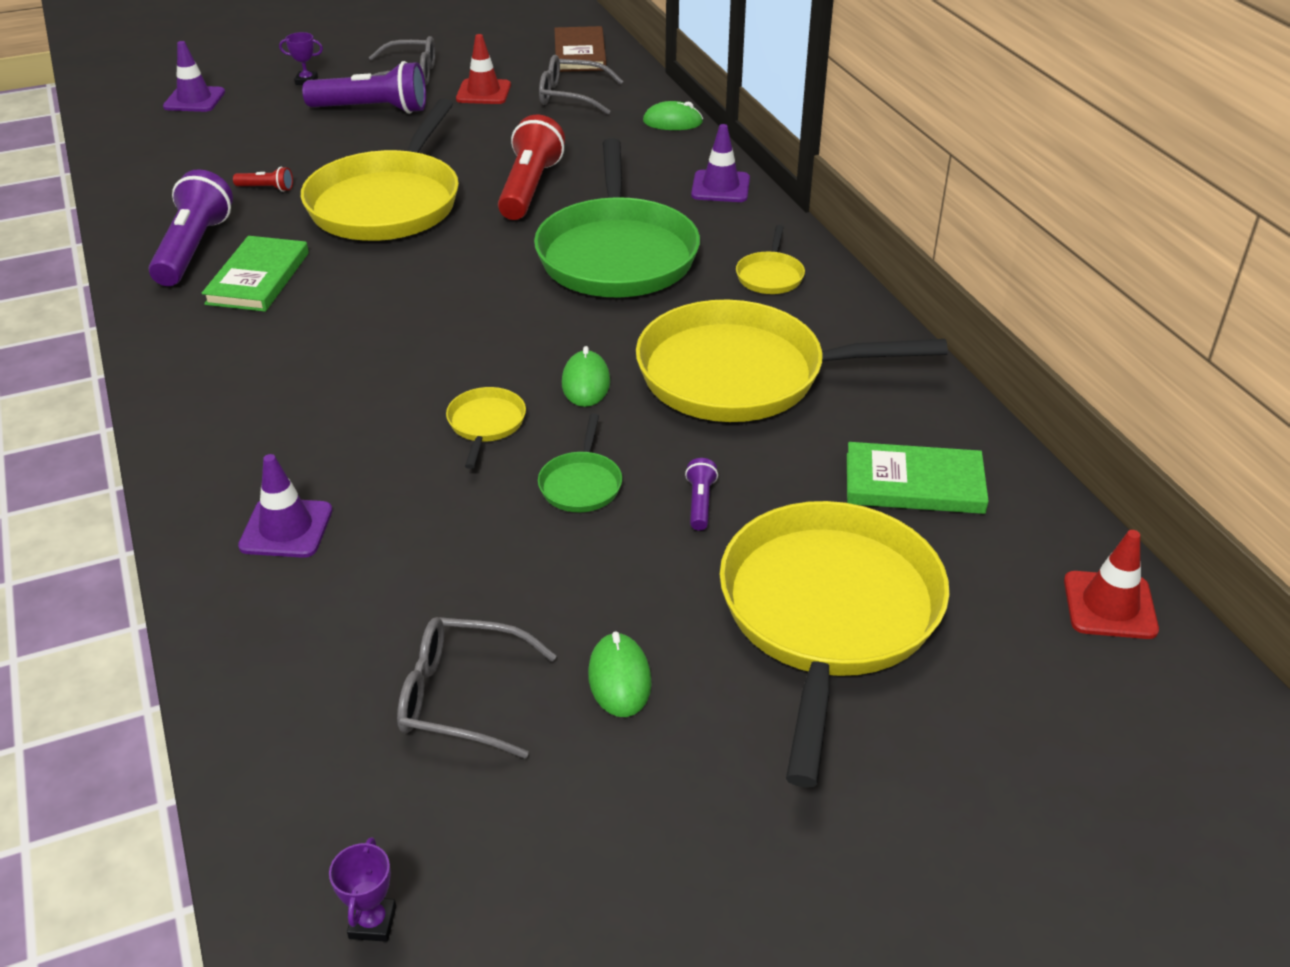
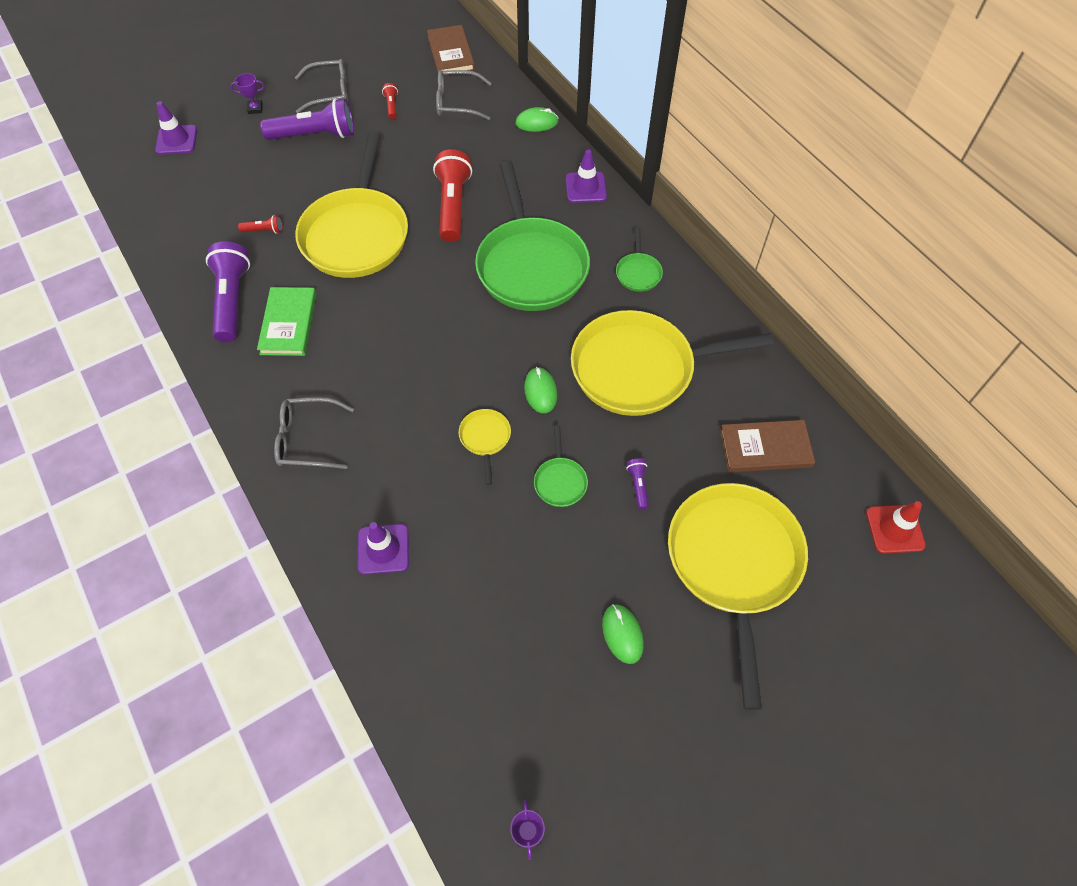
camera: 10 degrees left, 20 degrees up
(462, 697) = (533, 664): grey glasses -> grey glasses (307, 439)
(483, 92) = (391, 106): red traffic cone -> red flashlight
(770, 276) = (638, 273): yellow pan -> green pan
(914, 483) = (765, 448): green book -> brown book

